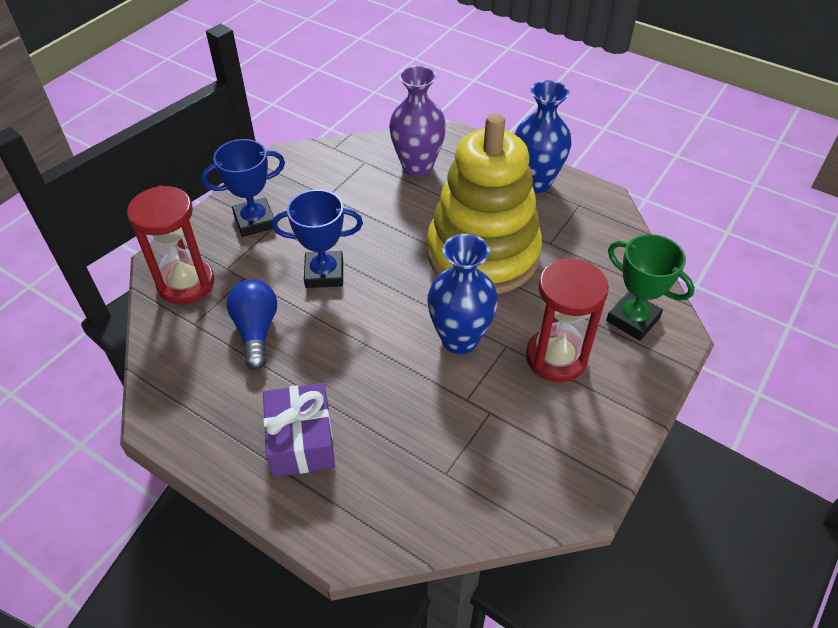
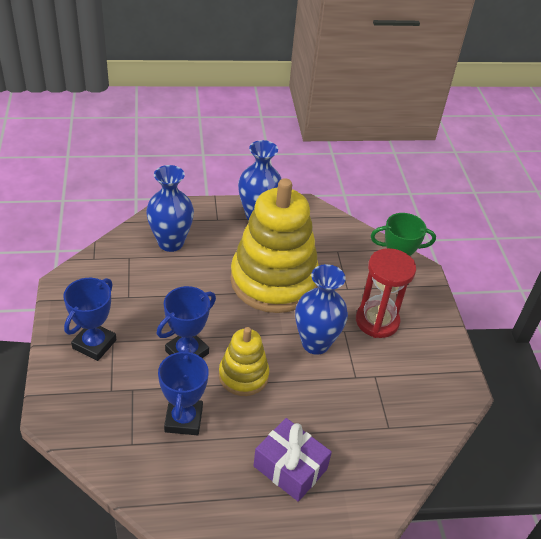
camera: 45 degrees left, 5 degrees down
(186, 283) = (93, 419): red hourglass -> none
(256, 331) = (183, 419): blue light bulb -> blue trophy
(352, 326) = (243, 376): none -> yellow stacking toy
(417, 167) = (170, 243): purple vase -> blue vase

